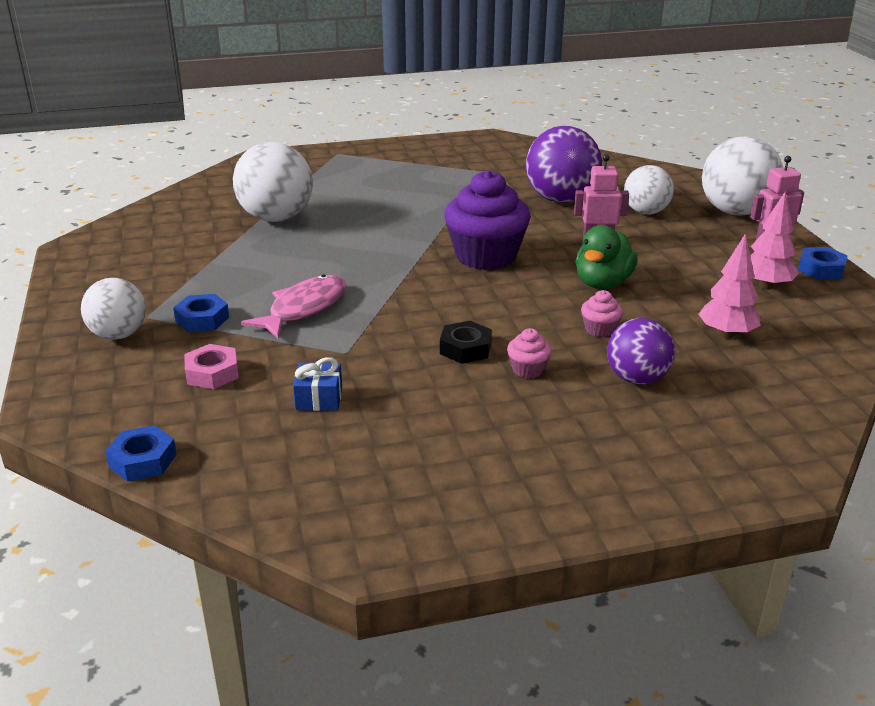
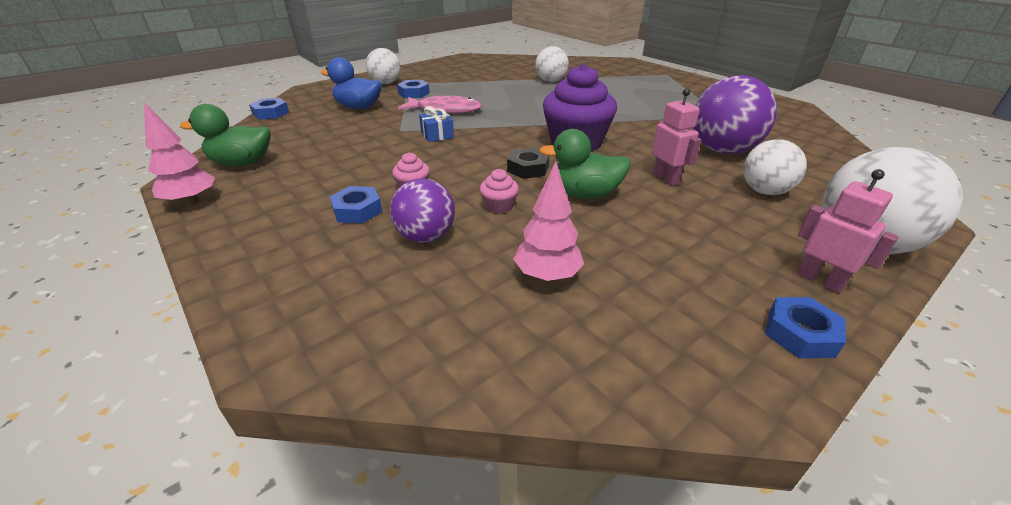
camera: 65 degrees right, 5 degrees up
(212, 373) = (358, 107): pink nut -> blue duck
(276, 218) = (550, 81): white ball -> white ball, size x0.63
(319, 398) = (343, 135): blue gift -> blue gift (437, 135)
(348, 494) = (242, 163): none -> green duck
(465, 348) = (429, 162): black nut -> black nut (528, 168)
(559, 411) = (357, 210): none -> blue nut
(765, 286) = (691, 290): pink tree -> pink tree (191, 201)

